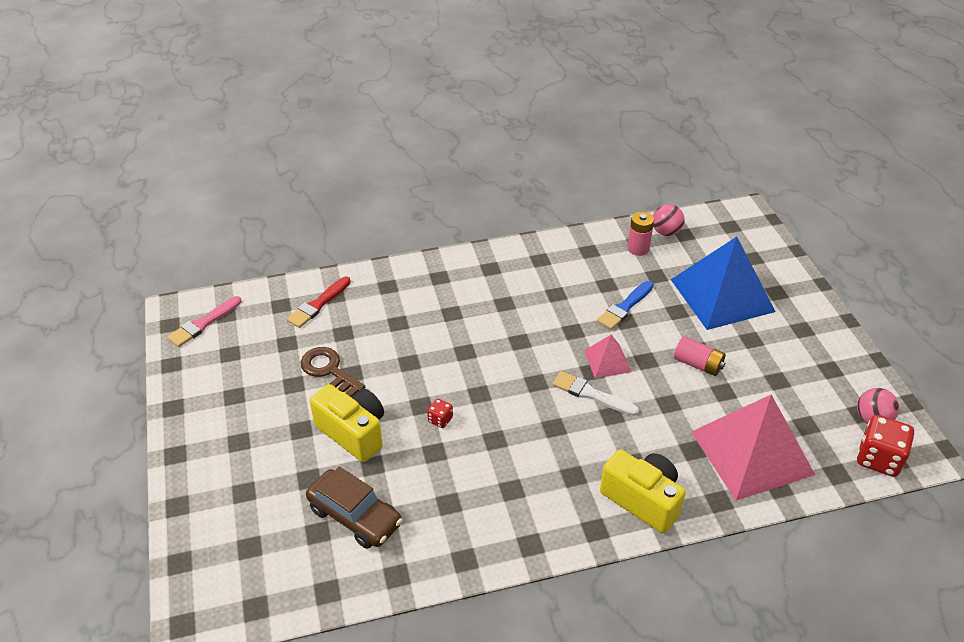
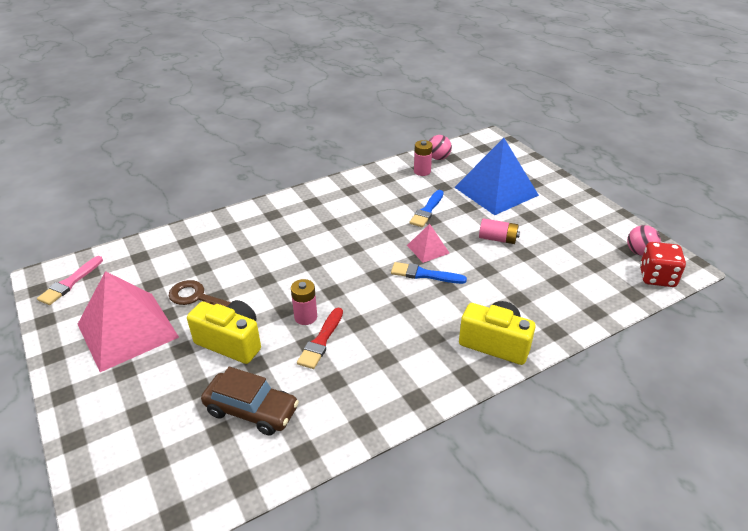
camera: 15 degrees left, 5 degrees down
(318, 304) = (173, 250): red brush -> red brush (321, 341)
(440, 420) = (305, 317): red dice -> pink battery
(591, 394) = (424, 274): white brush -> blue brush
(751, 453) = (564, 292): pink pyramid -> pink pyramid (127, 330)

